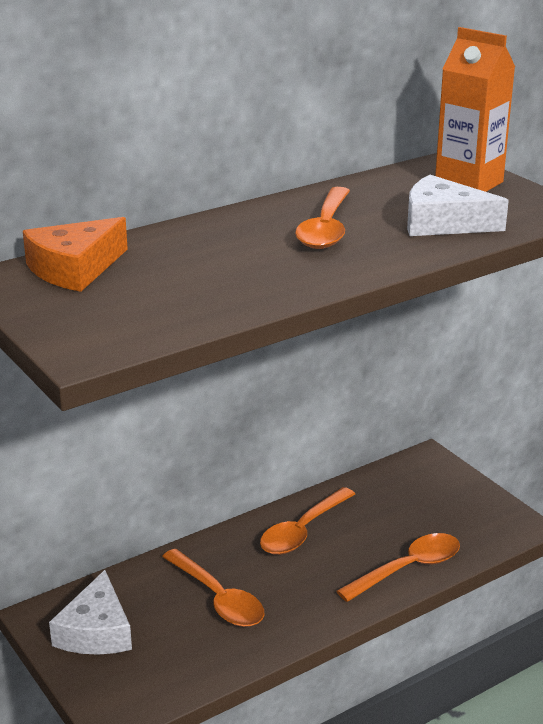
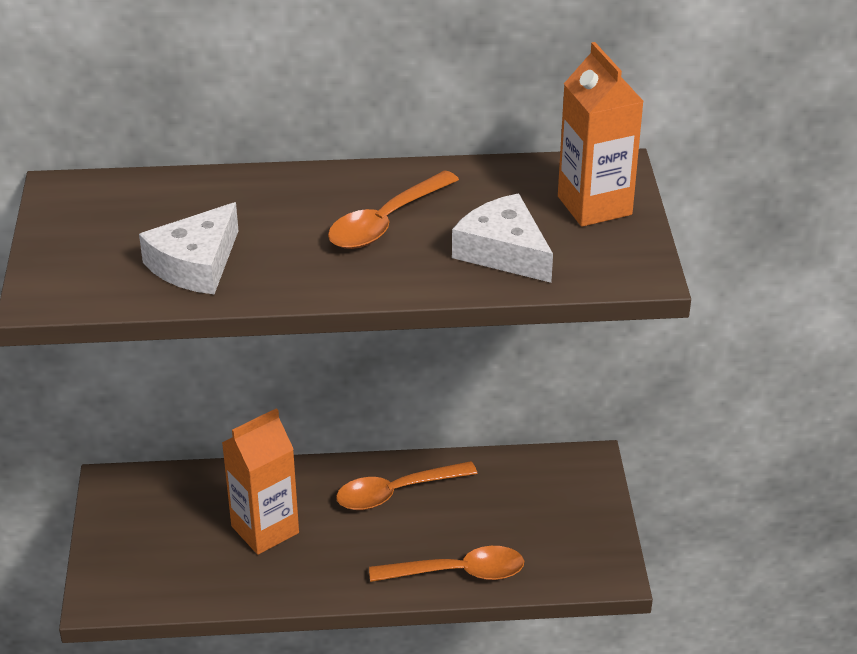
camera: 30 degrees right, 10 degrees up
(75, 269) = (126, 199): orange cheese -> none
(96, 631) = (142, 517): white cheese -> white cheese (195, 264)
(218, 598) = (265, 529): orange spoon -> orange carton

